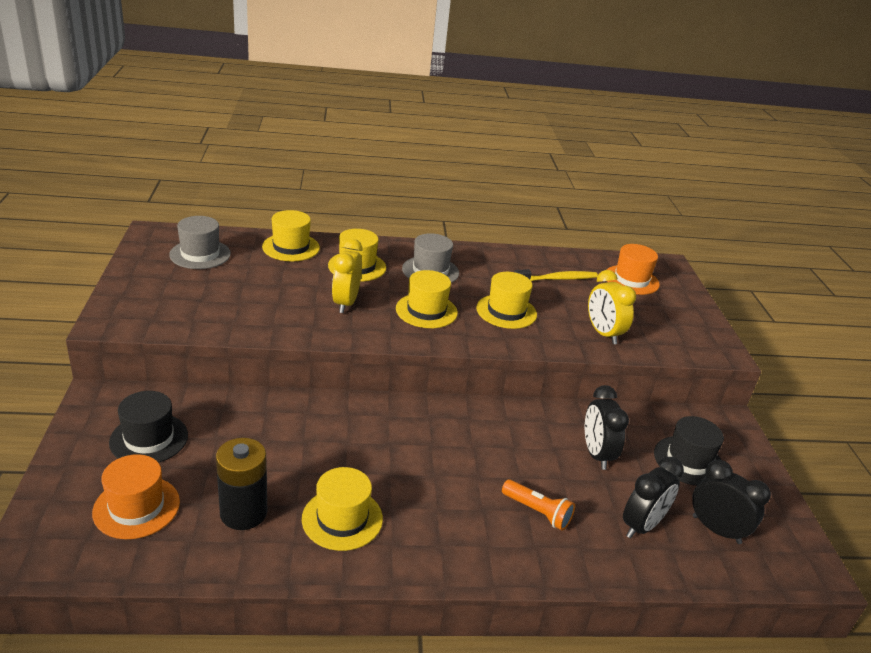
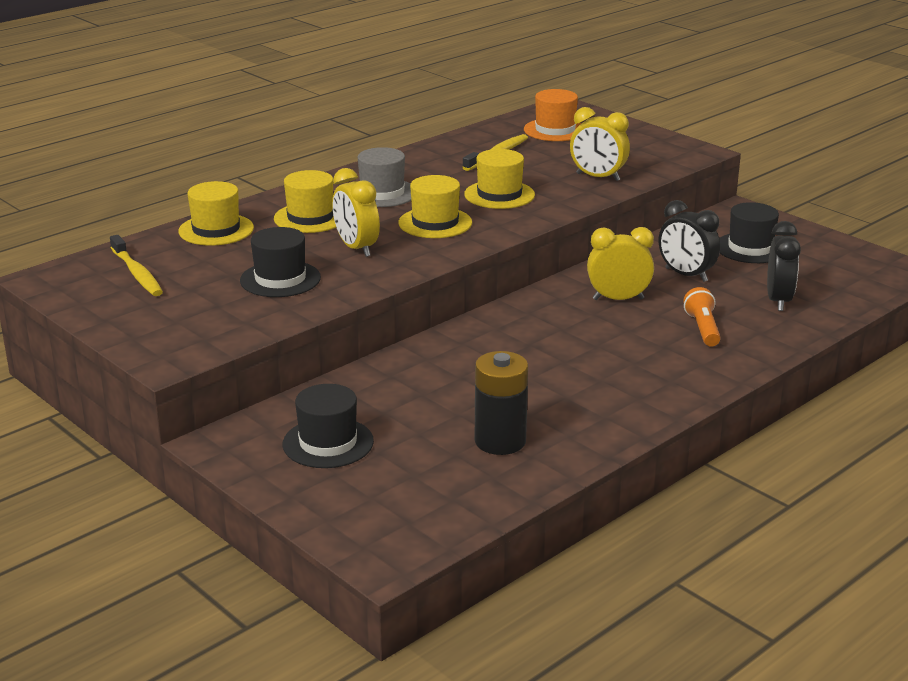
camera: 35 degrees left, 5 degrees down
(136, 507) = (409, 484): orange hat -> none
(200, 254) = (137, 273): grey hat -> yellow toothbrush
(264, 301) = (280, 279): none -> black hat
(342, 519) = (578, 404): yellow hat -> none
(511, 444) = (618, 299): none -> yellow clock
(537, 512) = (702, 328): orange flashlight -> orange flashlight turned 90 degrees counterclockwise
(716, 529) = (824, 279): black clock -> none

